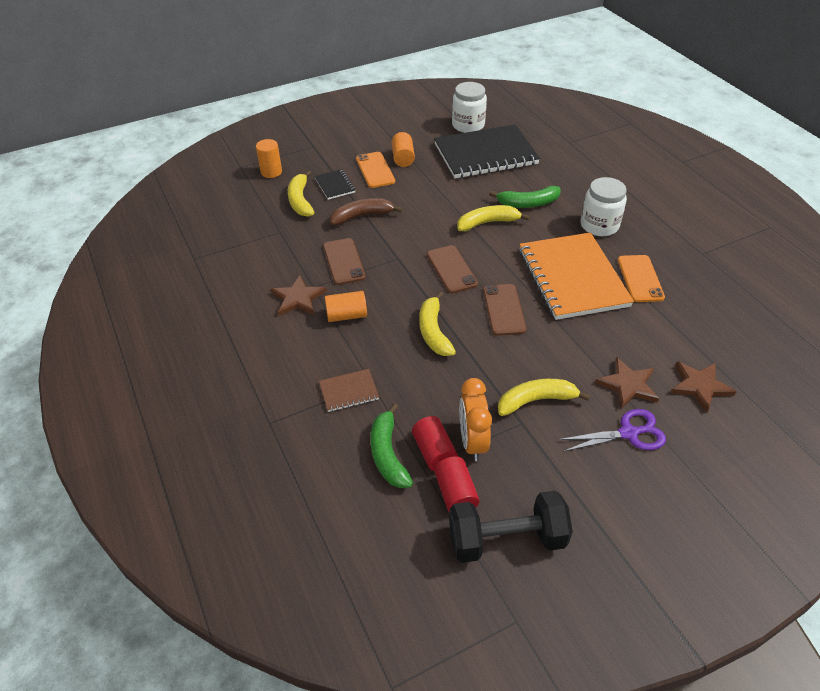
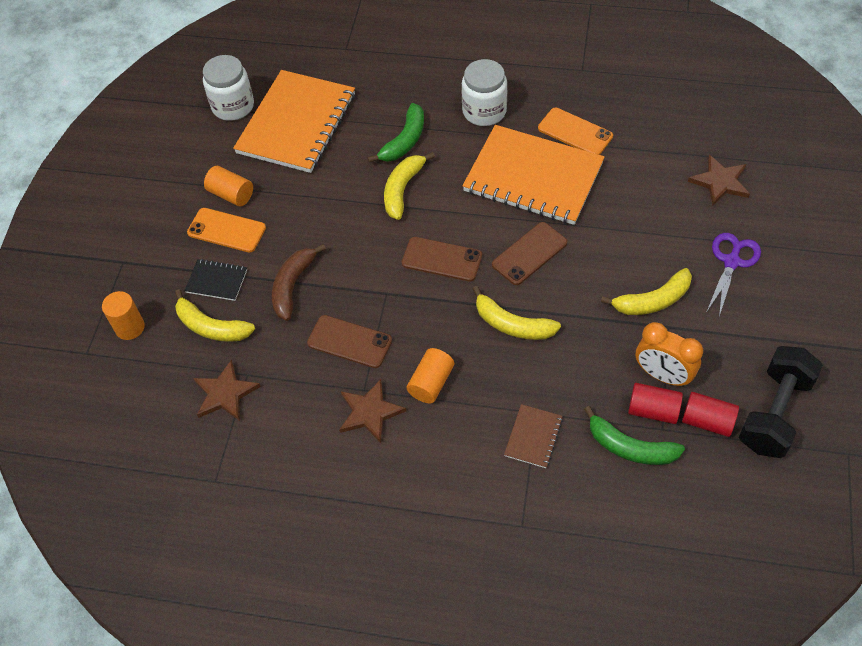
camera: 50 degrees left, 10 degrees up
(485, 154) = (296, 124): black notebook -> orange notebook
(504, 310) = (529, 254): brown phone -> brown phone turned 75 degrees counterclockwise
(536, 400) = (652, 300): yellow banana -> yellow banana turned 135 degrees counterclockwise
(628, 385) = (684, 227): brown star -> brown star (225, 393)

